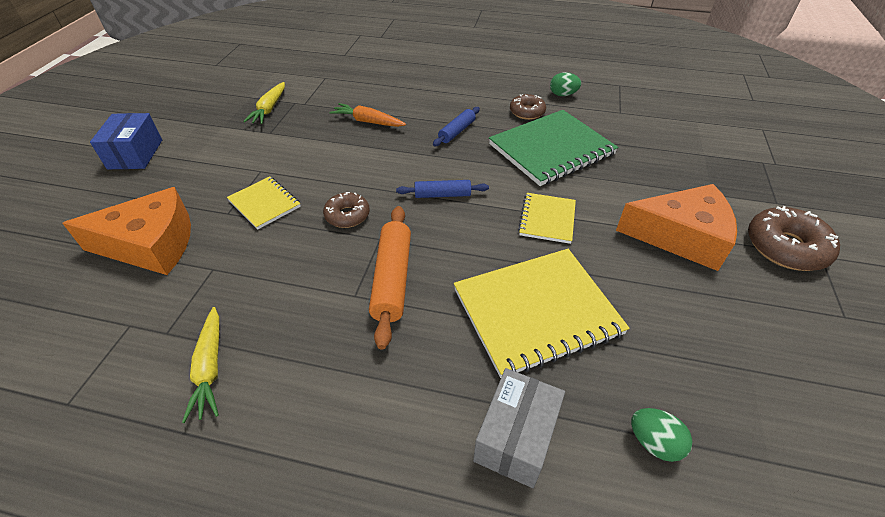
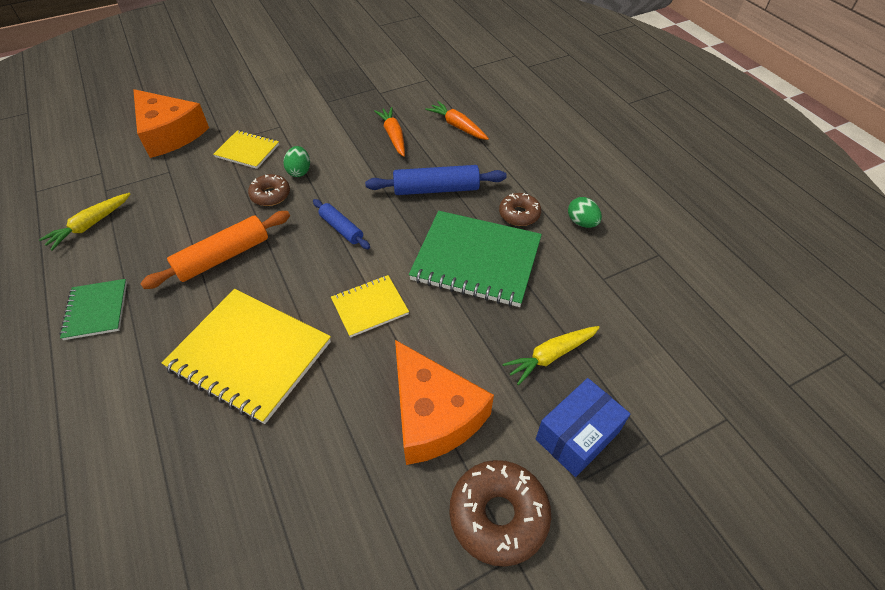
camera: 50 degrees right, 5 degrees up
(135, 154) = (245, 68): blue box -> blue box (577, 436)
(264, 204) = (247, 151): yellow notebook -> yellow notebook turned 75 degrees counterclockwise
(269, 109) = (354, 83): yellow carrot -> yellow carrot (551, 356)
(359, 411) = (96, 310): none -> green notebook
(401, 91) = (457, 126): none -> orange carrot
(457, 131) = (436, 189): blue rolling pin -> blue rolling pin, size x1.65
(515, 437) = (120, 403): grey box -> none
(654, 442) = (162, 492): green egg -> green egg (299, 171)

